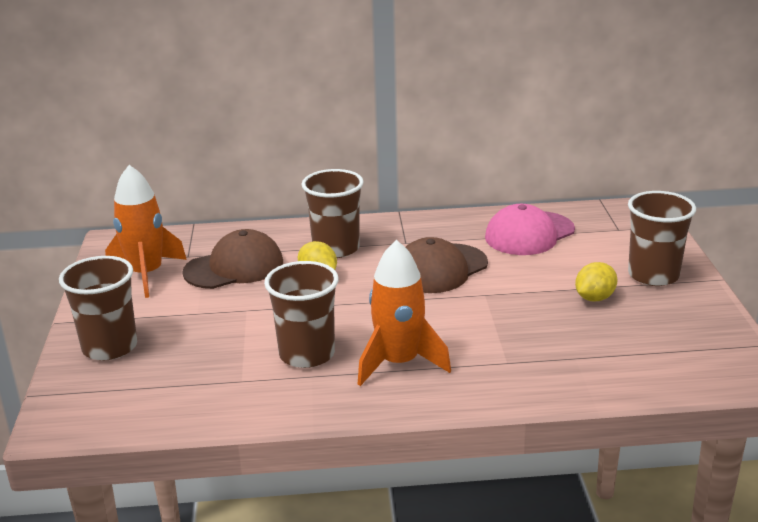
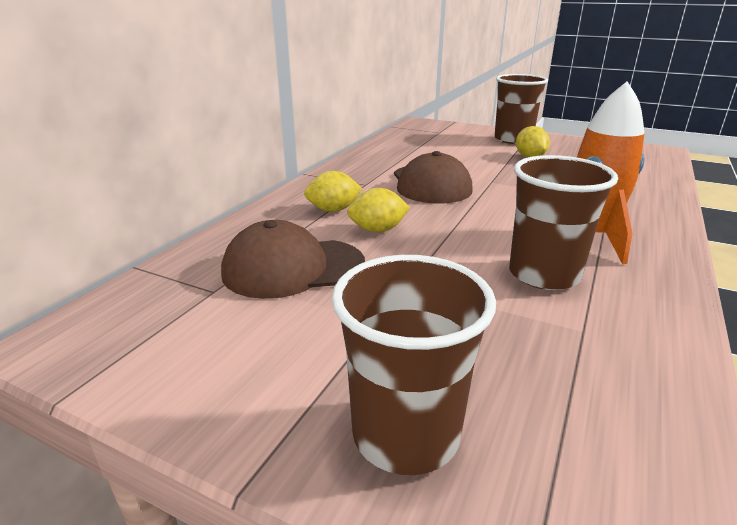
camera: 60 degrees left, 0 degrees up
(146, 274) = (213, 336): orange rocket -> none
(234, 267) = (293, 268): brown cap -> brown cap turned 105 degrees counterclockwise
(336, 248) = (333, 210): brown cup -> yellow lemon
(529, 234) = (412, 150): pink cap -> none

